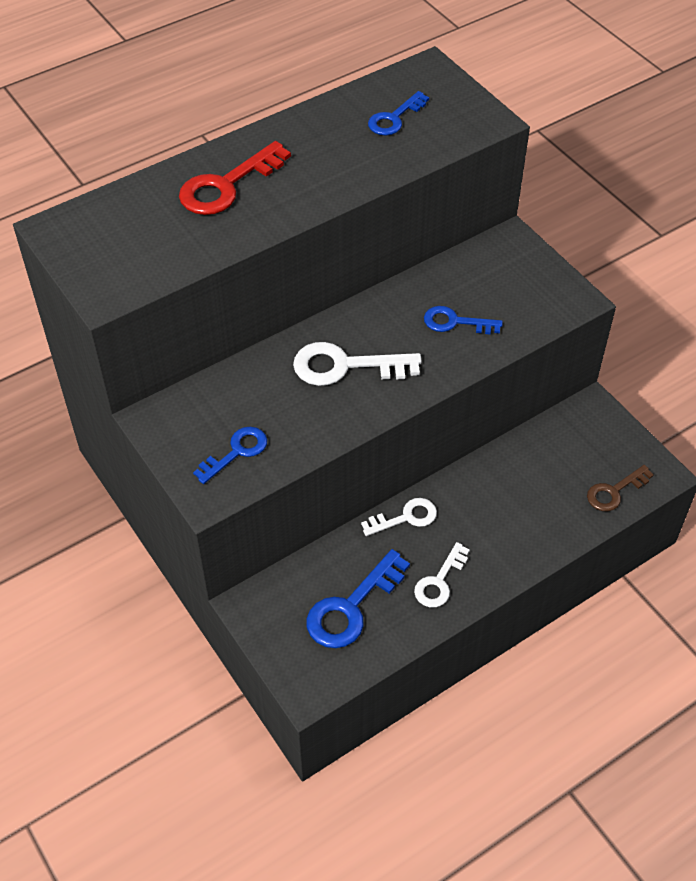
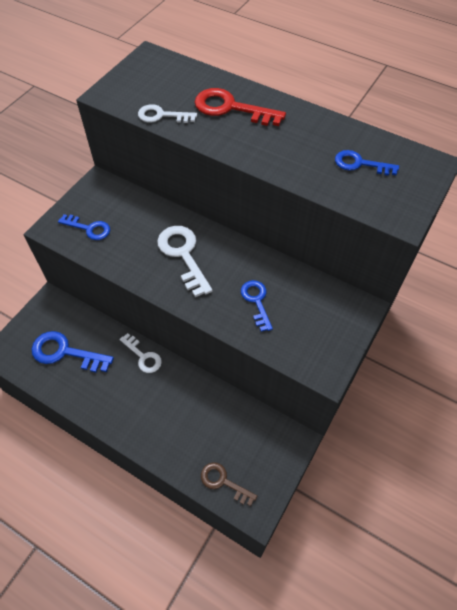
camera: 65 degrees right, 5 degrees up
(439, 581) = (102, 394): white key -> white key (162, 116)

